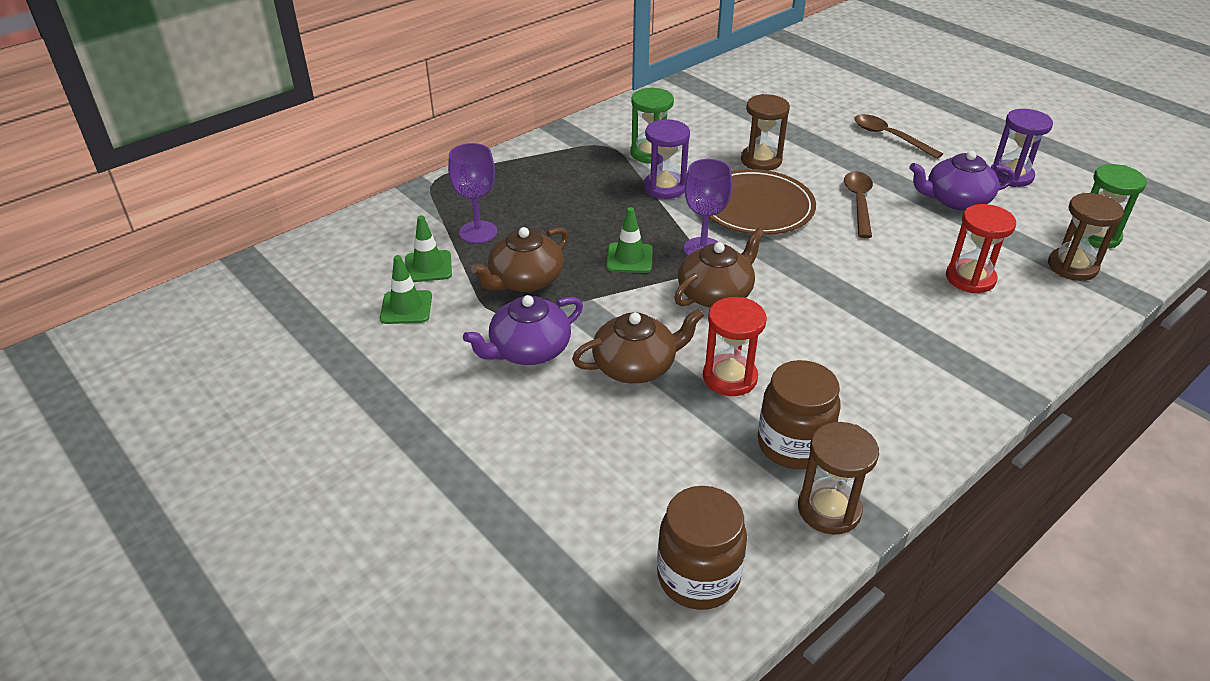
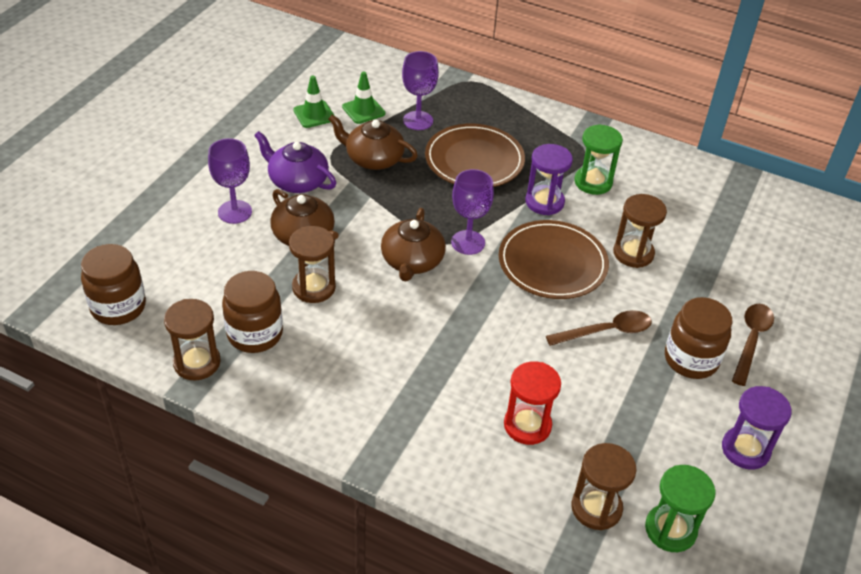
camera: 65 degrees right, 5 degrees up
(557, 419) = (235, 212): none -> purple goblet
(572, 212) = (474, 160): none -> brown plate
(629, 258) = (431, 204): green traffic cone -> none
(716, 293) = (412, 261): brown teapot -> brown teapot turned 75 degrees clockwise
(730, 377) = (314, 287): red hourglass -> brown hourglass
(905, 171) = (691, 359): none -> brown jar
(956, 200) = (662, 405): purple teapot -> none

